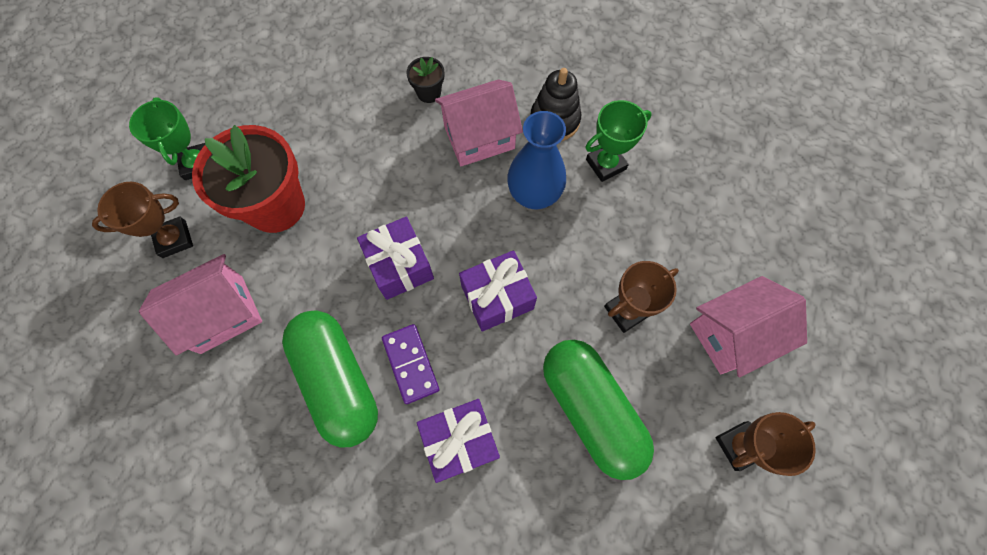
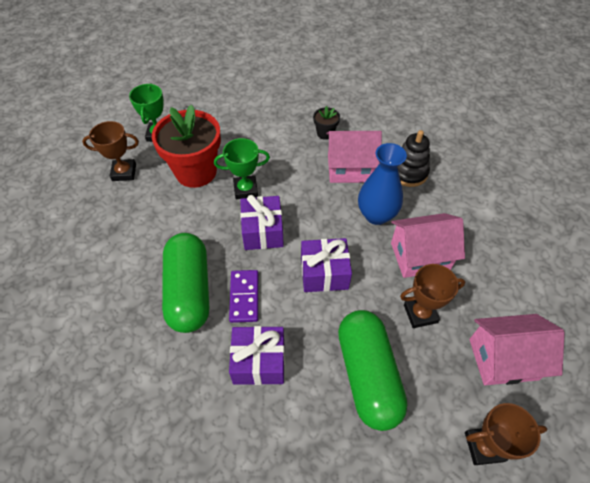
camera: 20 degrees right, 15 degrees down
(222, 314) = (132, 225): pink house -> pink house (420, 256)
(605, 164) = (437, 210): green trophy -> green trophy (245, 189)

